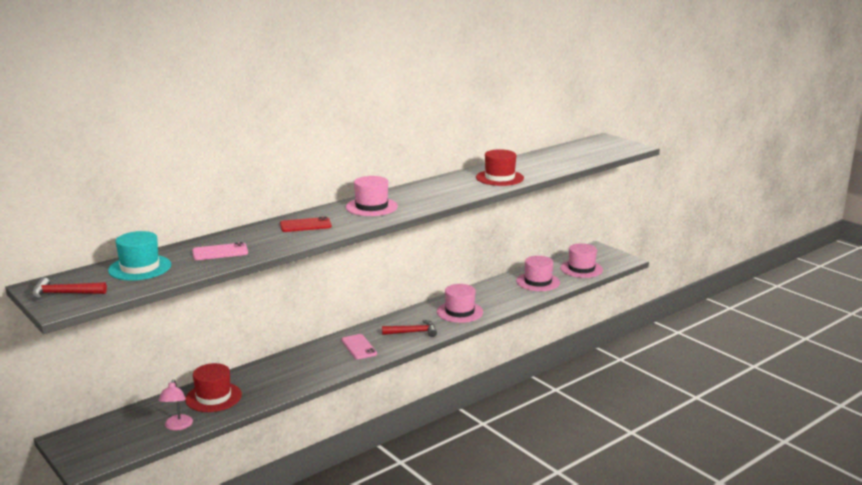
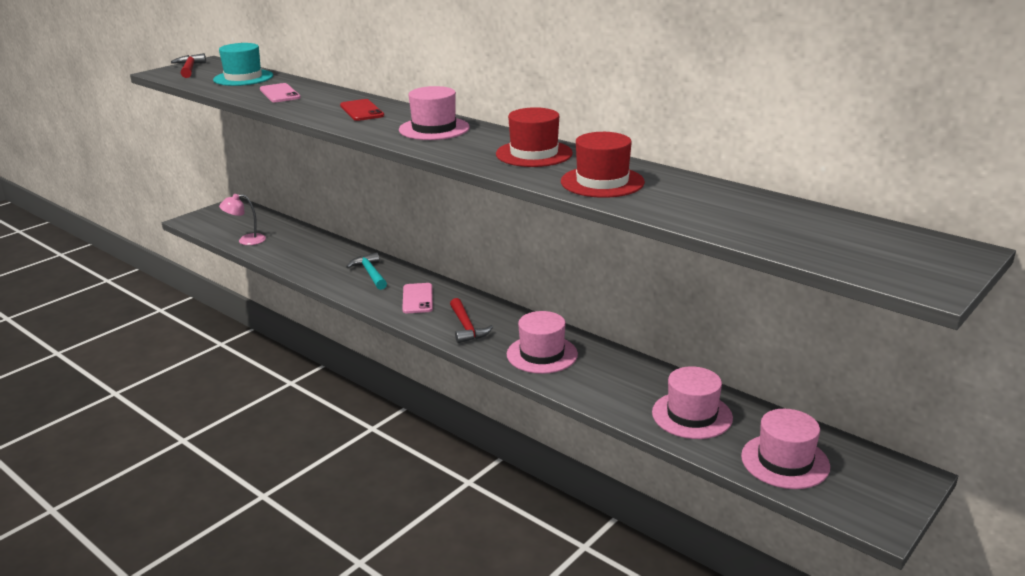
camera: 80 degrees right, 5 degrees up
(213, 397) = (299, 245): red hat -> red hat (534, 154)
(301, 364) = (370, 273): none -> turquoise hammer
(359, 347) = (417, 299): pink phone -> pink phone turned 60 degrees counterclockwise

